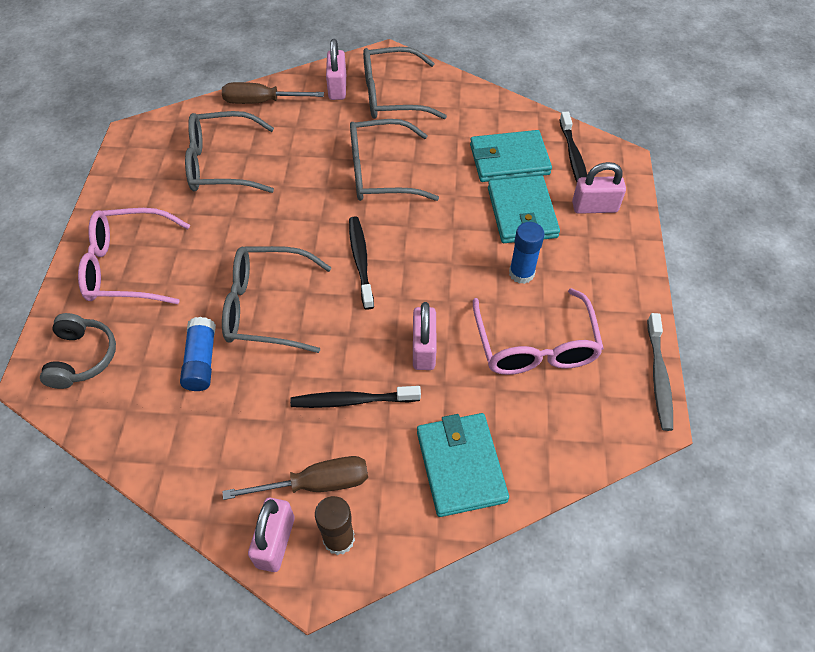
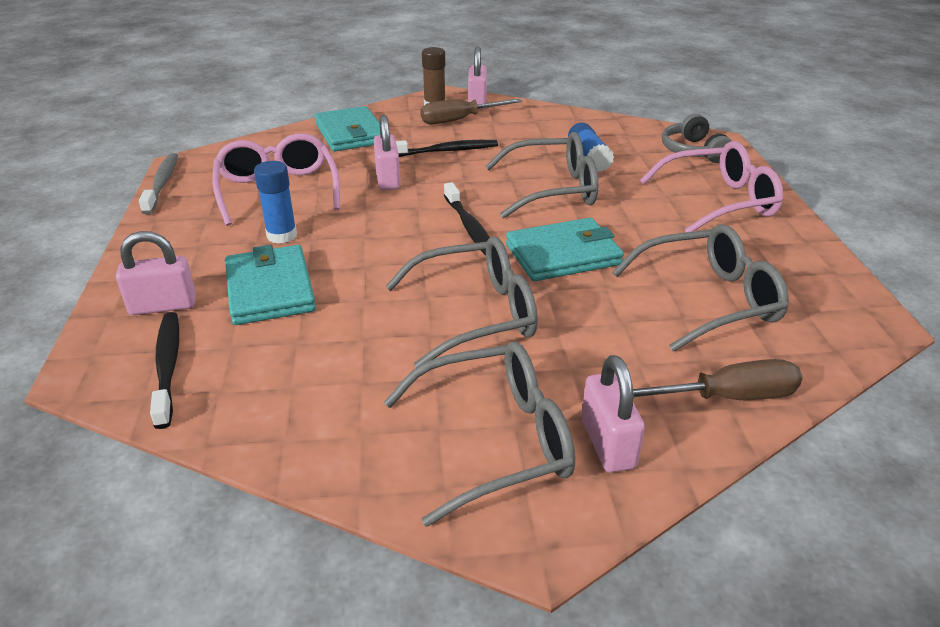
camera: 170 degrees right, 20 degrees down
(509, 159) = (277, 353): turquoise wallet -> turquoise wallet (563, 255)

